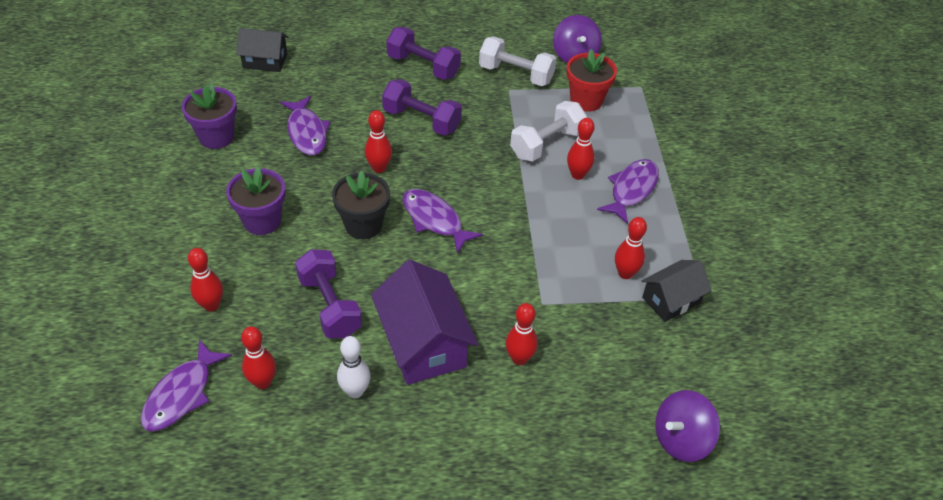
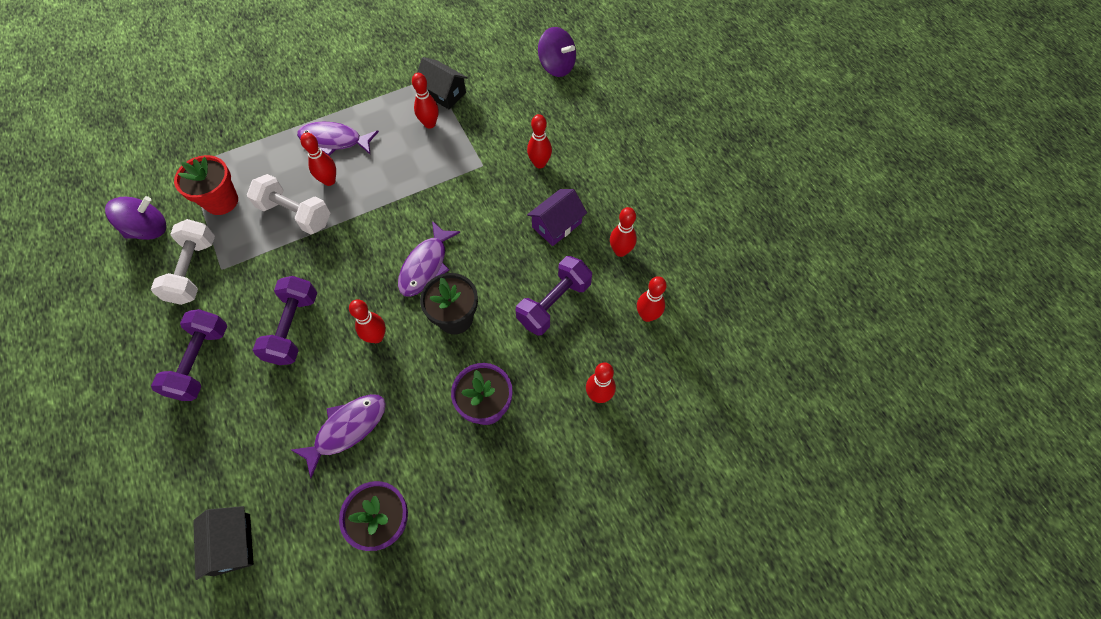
camera: 110 degrees left, 15 degrees up
(182, 394) = (689, 367): purple fish -> none
(355, 391) = (620, 251): white bowling pin -> red bowling pin
(423, 343) = (556, 225): purple house -> purple house, size x0.60

